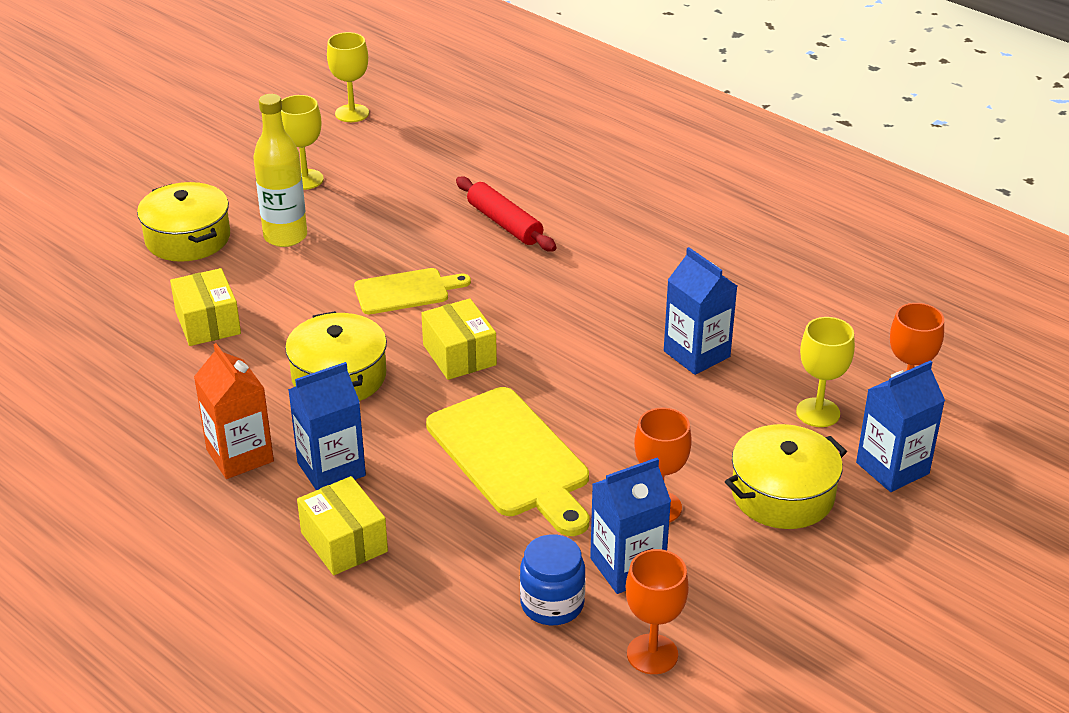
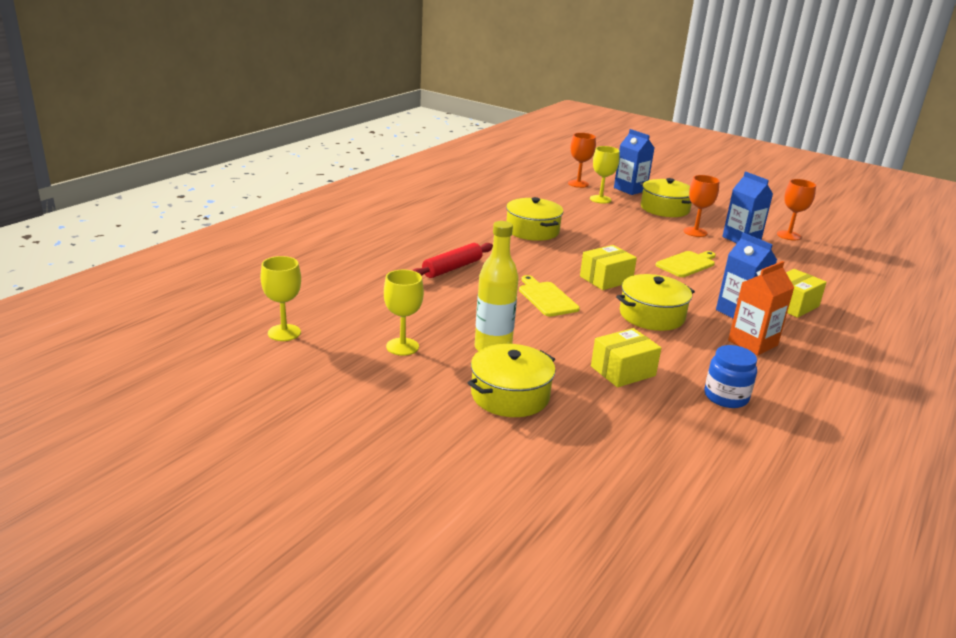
camera: 100 degrees left, 10 degrees down
(511, 457) = (687, 264): yellow cutting board -> yellow cutting board, size x0.59
(552, 604) = (781, 254): blue jar -> blue jar (726, 397)
(646, 308) = (532, 230): none -> yellow pot
(696, 354) = (568, 221): blue carton -> none

